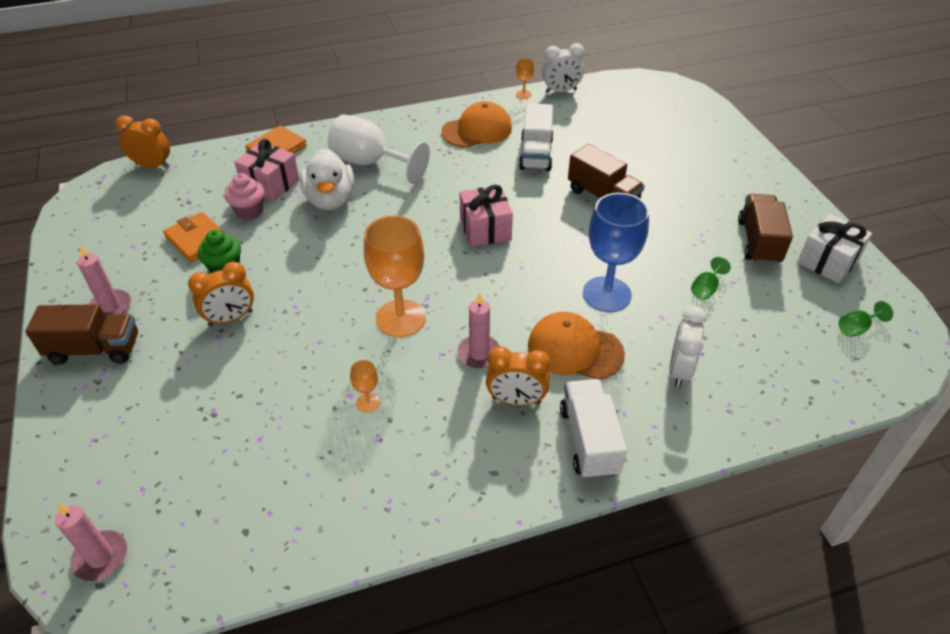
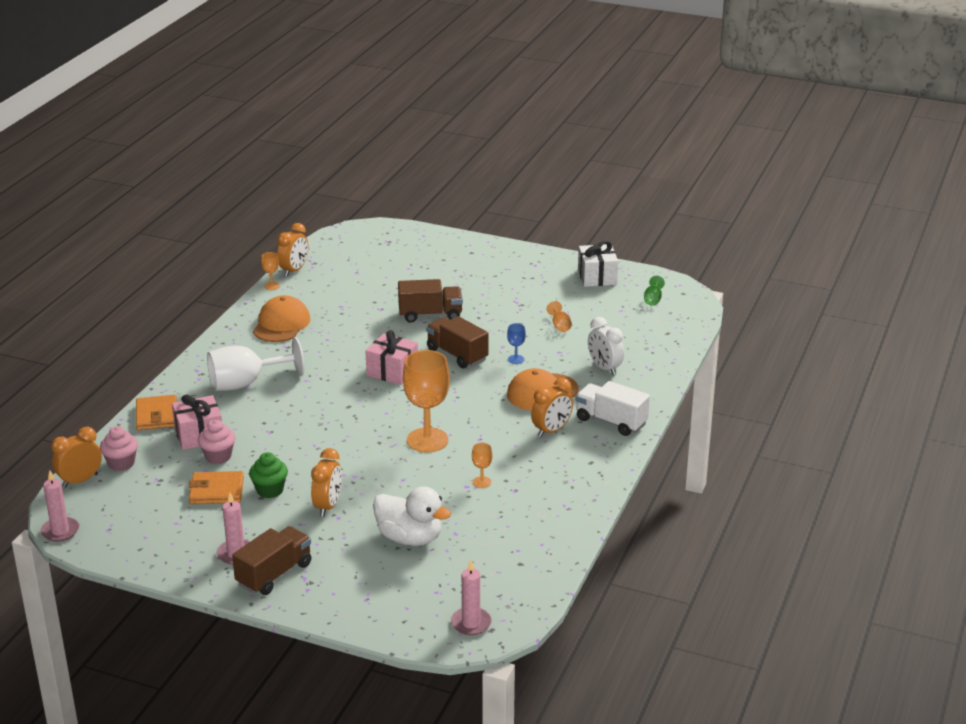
camera: 50 degrees left, 15 degrees down
(193, 171) = (121, 463): none -> pink cupcake
(330, 200) = (261, 417): white duck -> white duck (410, 538)
(479, 353) = (498, 426): pink candle -> pink candle (60, 531)
(536, 154) = (347, 316): white truck -> none
(561, 91) = (294, 270): white clock -> orange clock
(606, 294) = (516, 359): blue goblet -> blue goblet, size x0.43
(705, 289) = (560, 326): green goblet -> orange goblet
(759, 242) = (550, 288): brown truck -> brown truck (457, 354)

